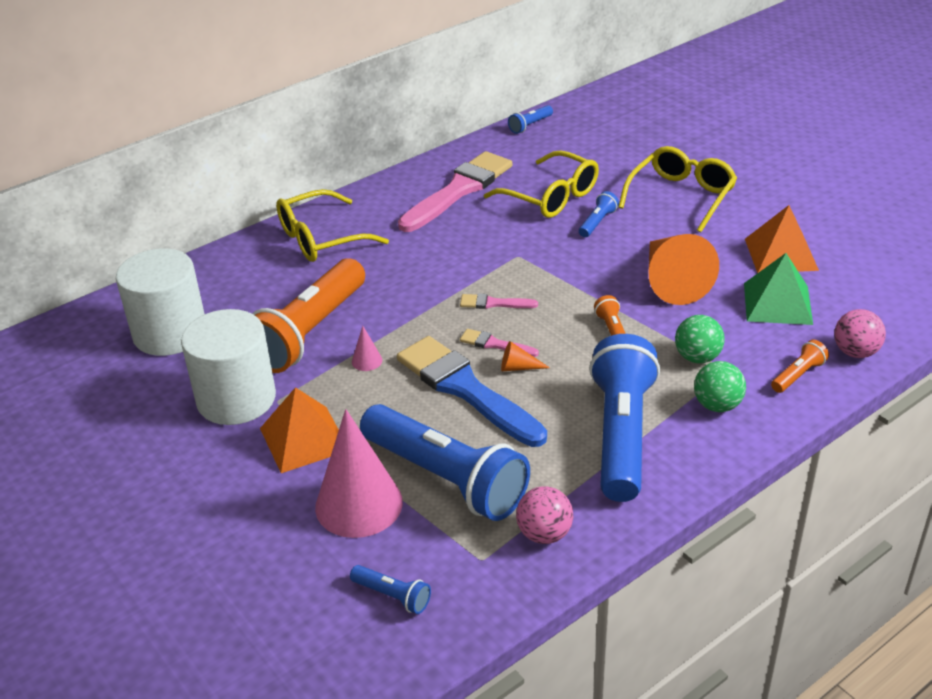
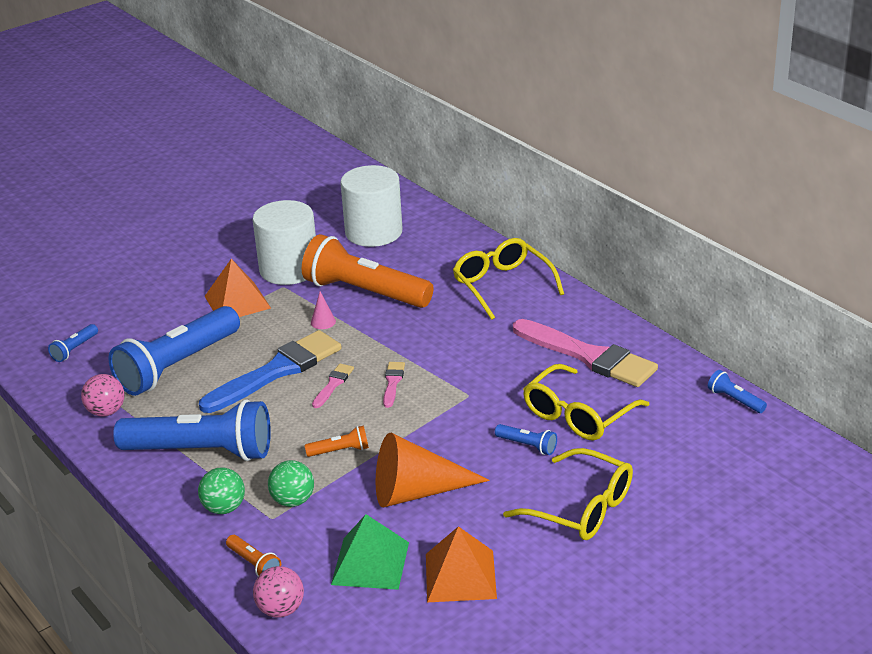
camera: 90 degrees right, 5 degrees down
(359, 504) = (163, 330): pink cone -> none
(518, 367) = (299, 397): orange cone -> none

